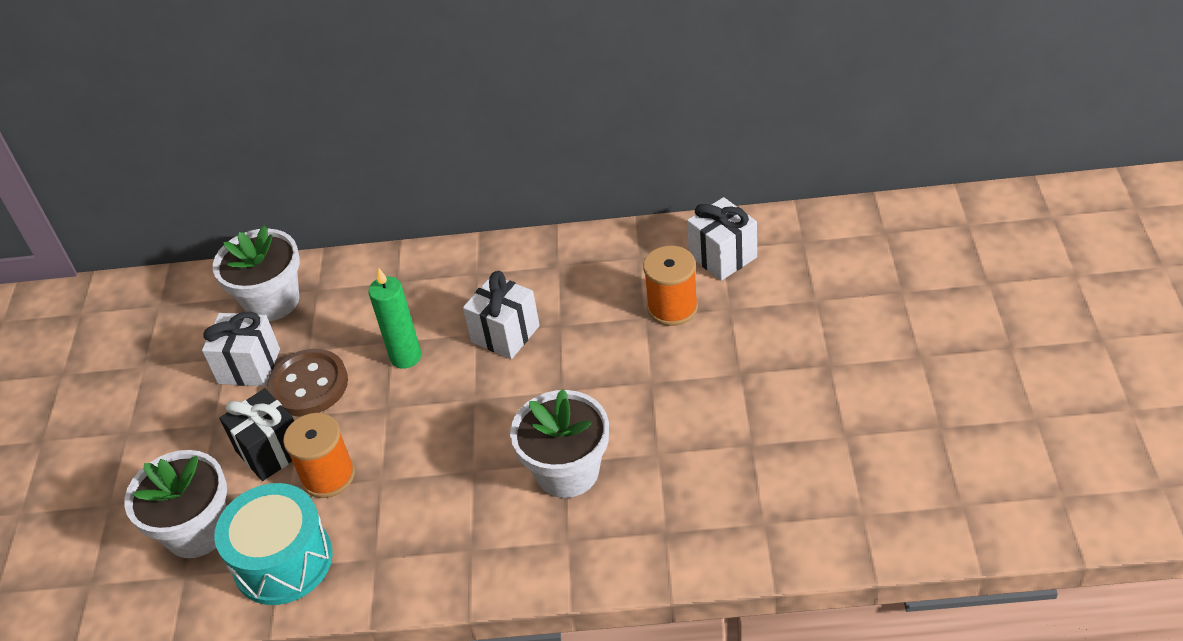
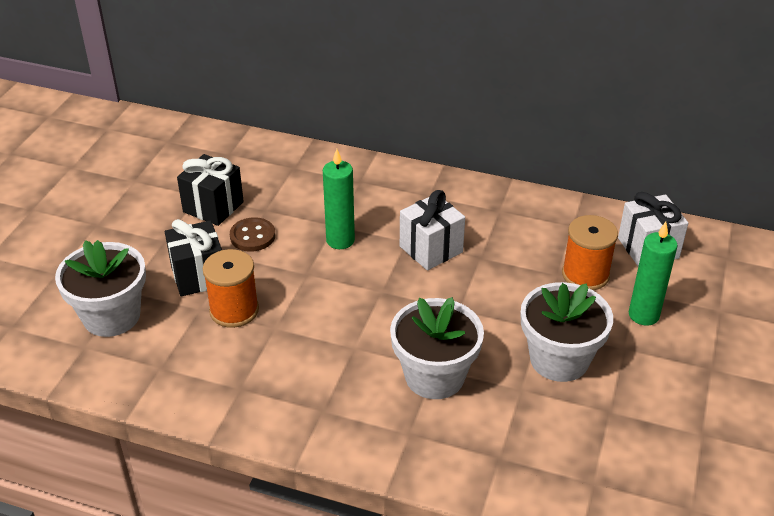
camera: 15 degrees right, 5 degrees down
(249, 366) = (213, 207): white gift -> black gift
(272, 301) = (254, 165): white flower pot -> white flower pot (559, 359)
(283, 561) = (166, 363): turquoise drum -> none
(309, 385) = (252, 236): brown button -> brown button, size x0.65
(745, 331) = (643, 315): none -> green candle

